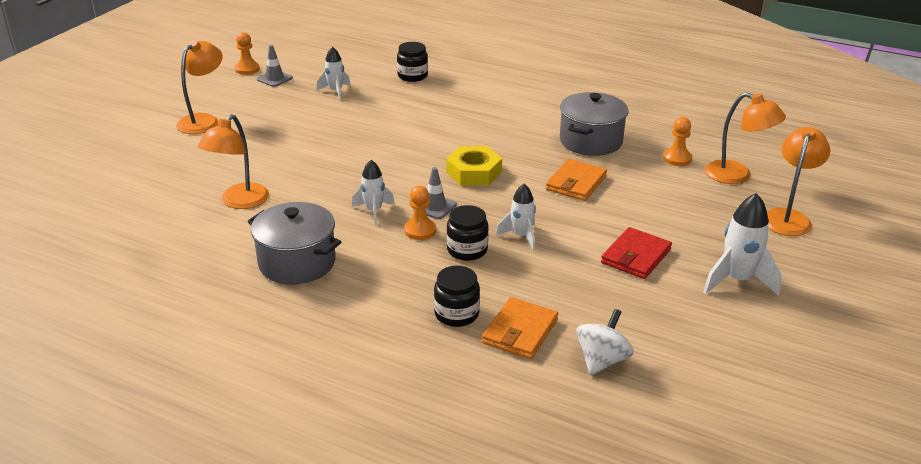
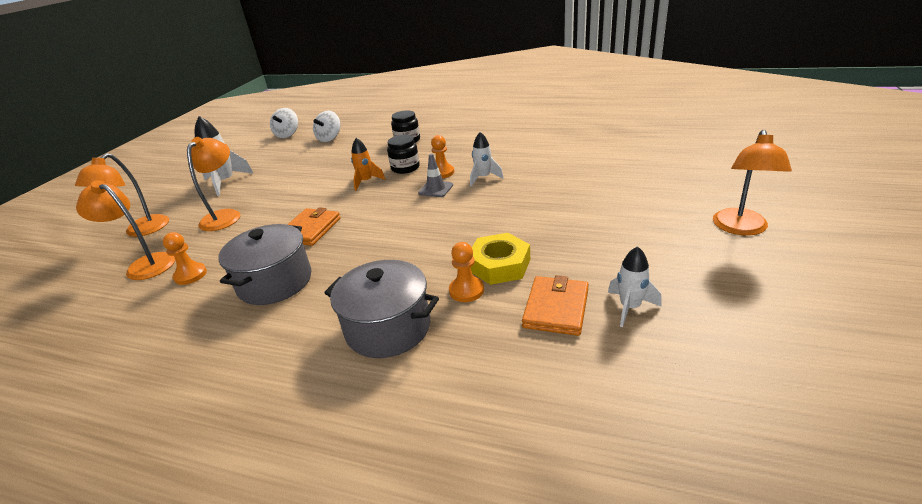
camera: 175 degrees right, 0 degrees up
(239, 202) = (595, 166): orange lamp -> orange lamp (225, 216)
(247, 69) = (828, 334): orange pawn -> orange pawn (466, 290)
(274, 79) = (752, 318): grey traffic cone -> none
(297, 262) = (517, 143): grey pot -> grey pot (388, 328)
(412, 76) = (533, 371): black jar -> none
(473, 172) = (407, 223): yellow nut -> yellow nut (499, 265)
(520, 331) = (371, 140): orange wallet -> orange wallet (556, 308)
(521, 236) = (366, 182): white rocket -> orange rocket
(636, 256) = (286, 184): red wallet -> none
(701, 402) = (287, 134): none -> white spinning top

